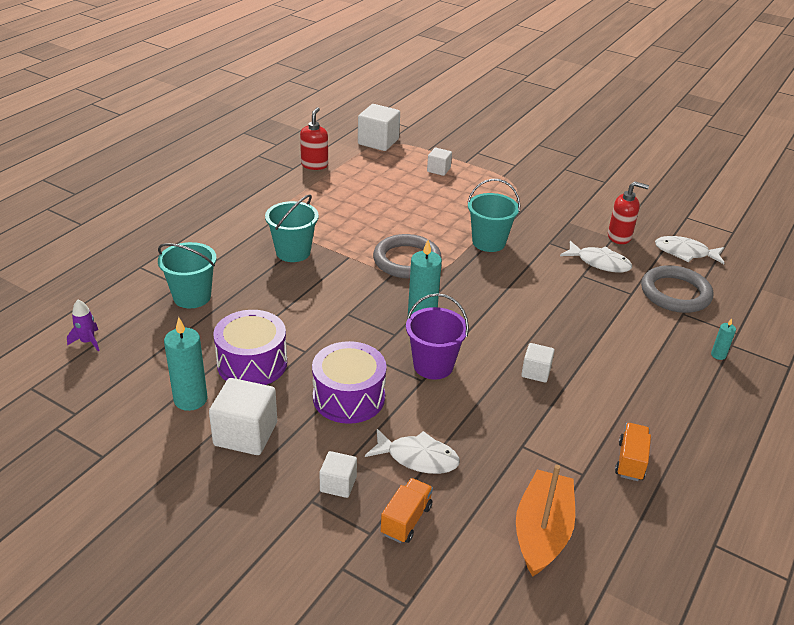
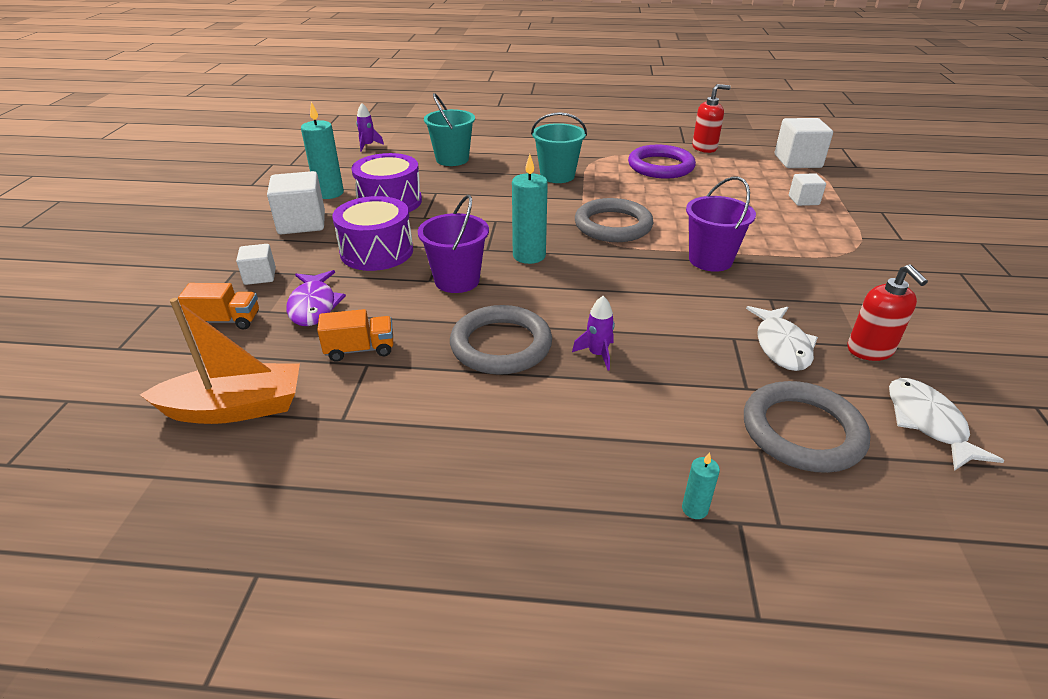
camera: 65 degrees right, 0 degrees up
(327, 198) = (660, 166): none -> purple ring
(417, 458) = (314, 306): white fish -> purple fish
(488, 242) = (710, 260): turquoise bucket -> purple bucket
(536, 372) = (501, 345): white cube -> grey ring
(570, 334) = (597, 354): none -> purple rocket
(630, 461) = (386, 456): orange truck -> orange truck (360, 349)

